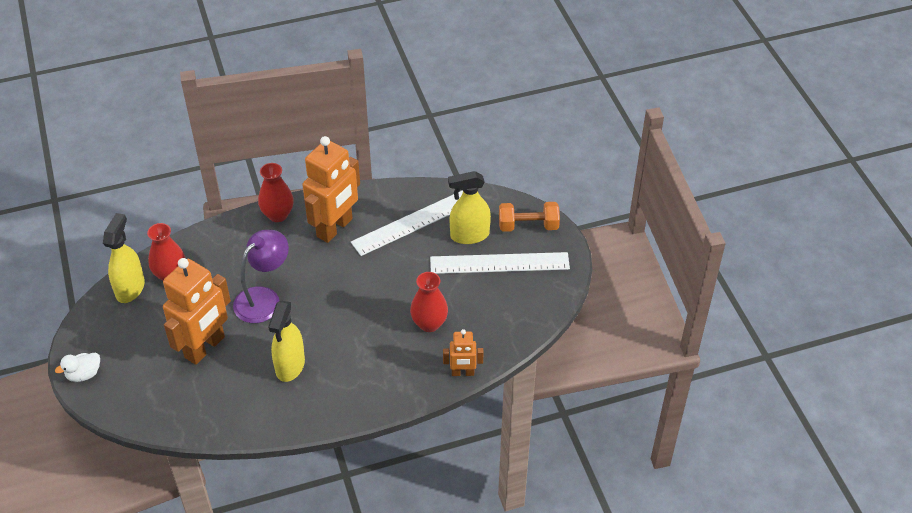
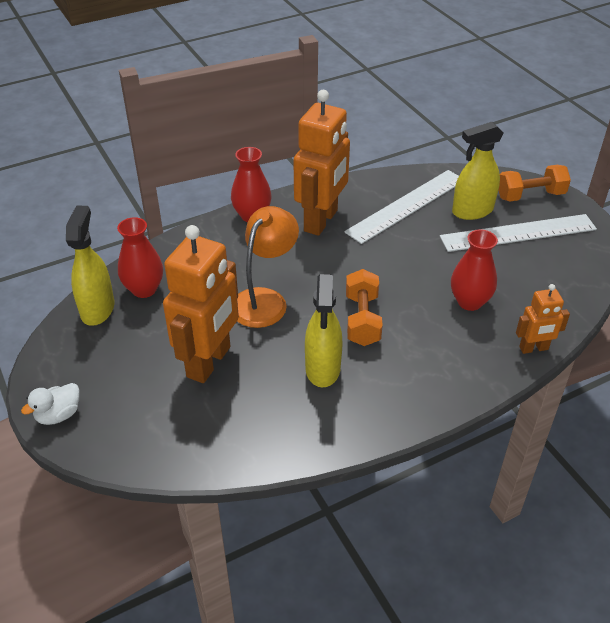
camera: 10 degrees left, 5 degrees down
(264, 298) = (265, 300): purple lamp -> orange lamp
(336, 327) = (362, 320): none -> orange dumbbell

